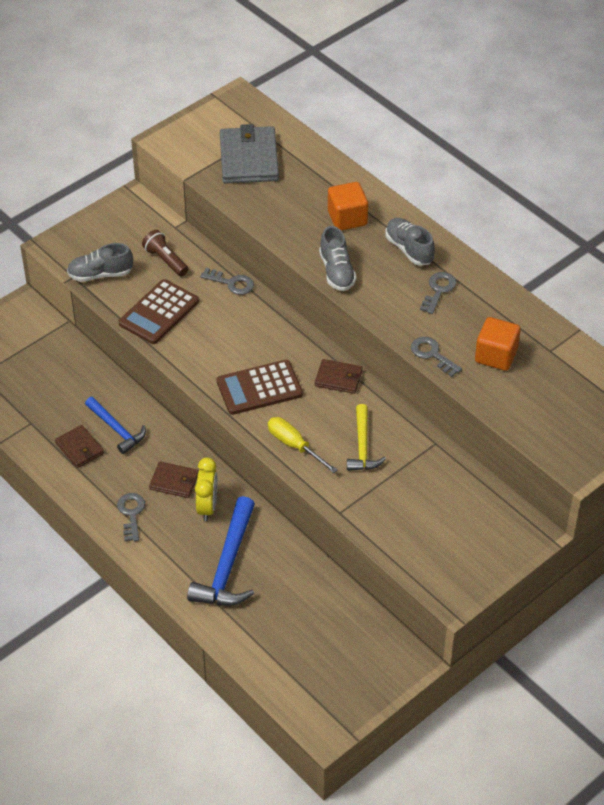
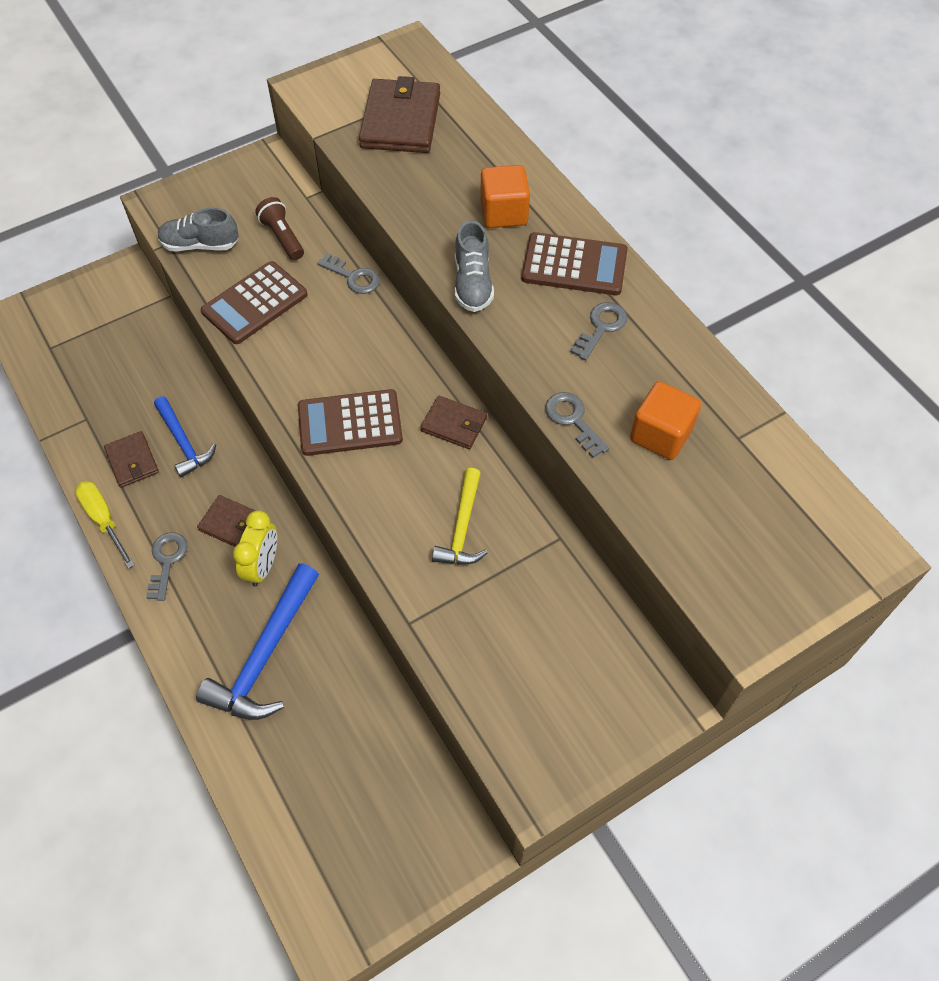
camera: 10 degrees right, 10 degrees up
(248, 158) = (400, 120): grey wallet -> brown wallet
(294, 445) = (373, 512): yellow screwdriver -> yellow screwdriver (103, 520)
(409, 249) = (574, 265): grey shoe -> brown calculator

